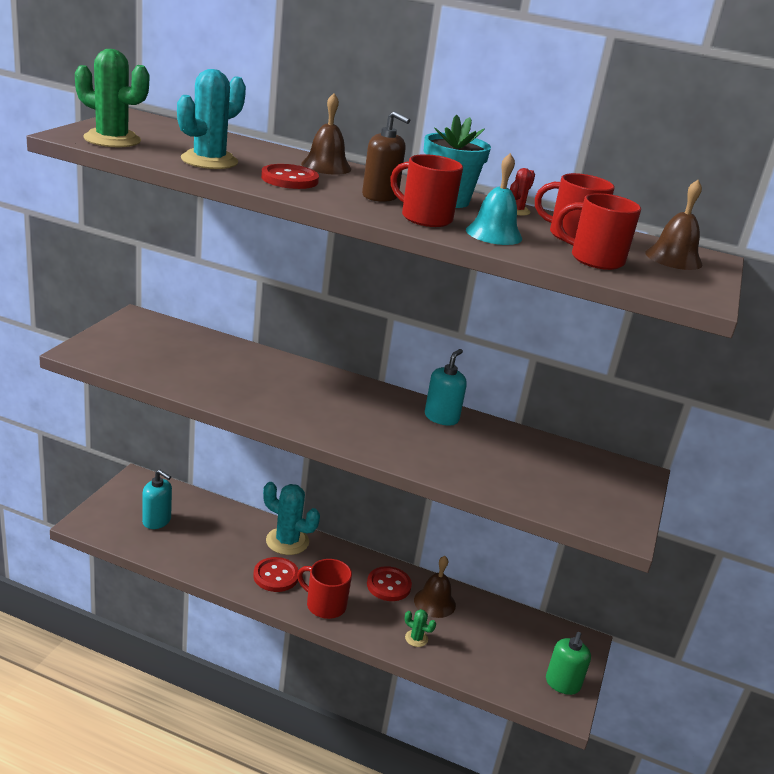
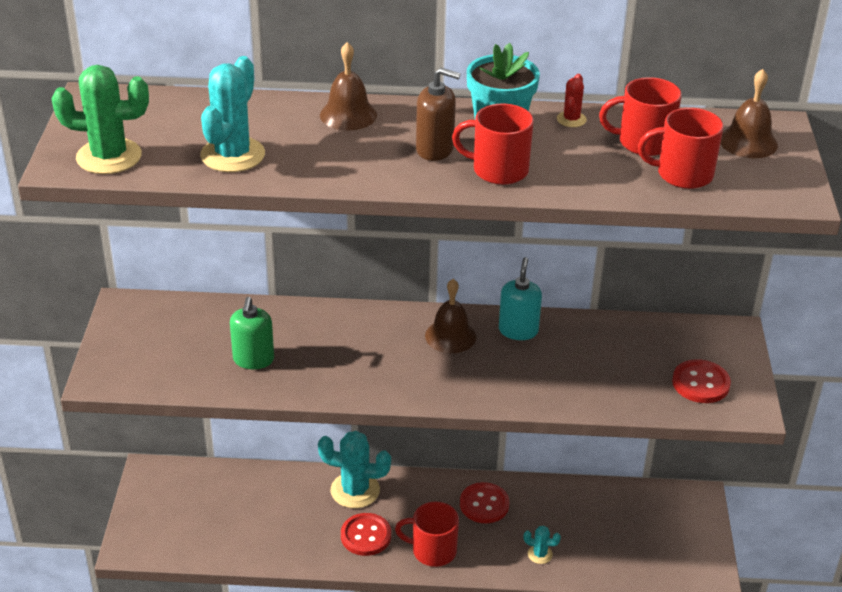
camera: 15 degrees left, 10 degrees up
(157, 521) = (203, 516): turquoise soap dispenser -> none
(289, 179) = (332, 155): red button -> red button (700, 383)
(416, 638) = (540, 554): green cactus -> turquoise cactus
(434, 602) = (538, 507): brown bell -> brown bell (450, 336)
(494, 234) = (574, 170): turquoise bell -> none
(562, 684) = (697, 551): green soap dispenser -> green soap dispenser (253, 359)

